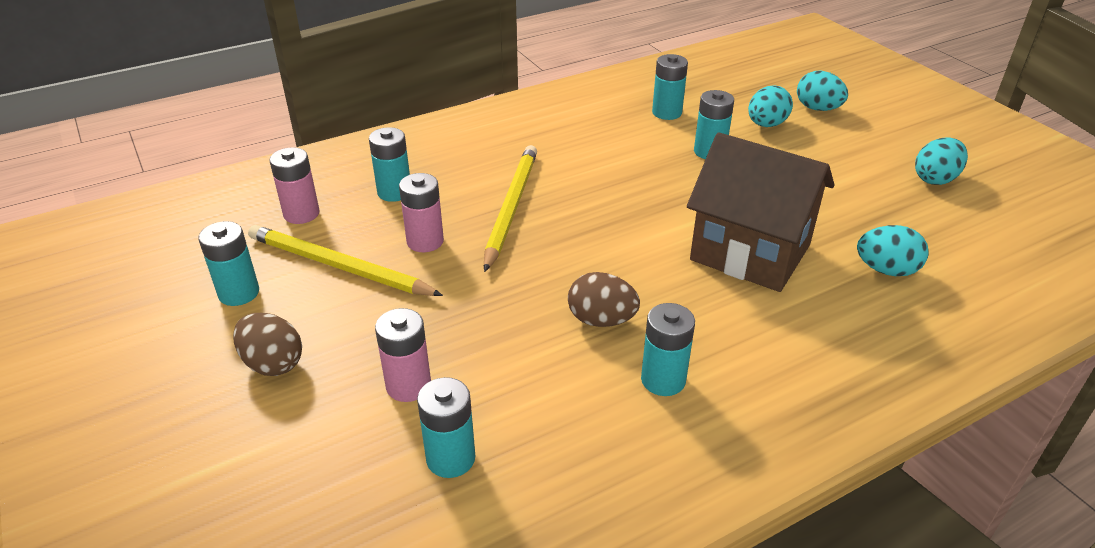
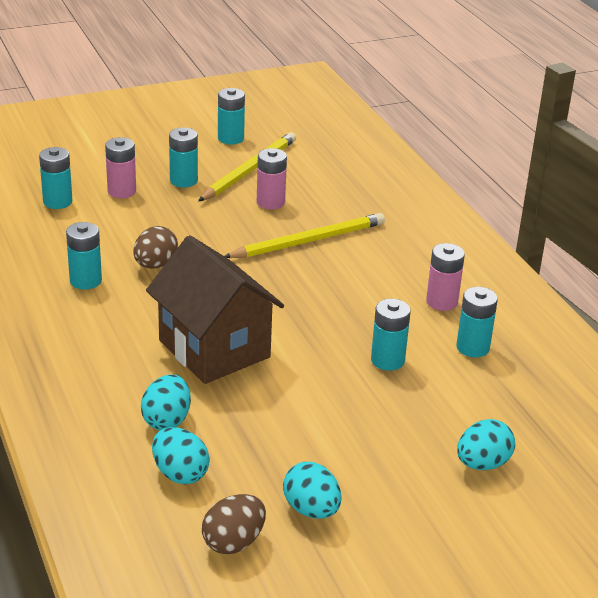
camera: 95 degrees right, 5 degrees down
(273, 363) = (159, 151): brown egg -> brown egg (233, 542)
(301, 214) = (317, 156): pink battery -> pink battery (442, 302)
(394, 192) = (340, 192): turquoise battery -> turquoise battery (183, 180)
(511, 207) = (308, 241): yellow pencil -> yellow pencil turned 45 degrees counterclockwise
(750, 252) = (214, 349): brown house -> brown house turned 75 degrees counterclockwise
(766, 124) = (443, 412): turquoise egg -> turquoise egg (180, 473)

